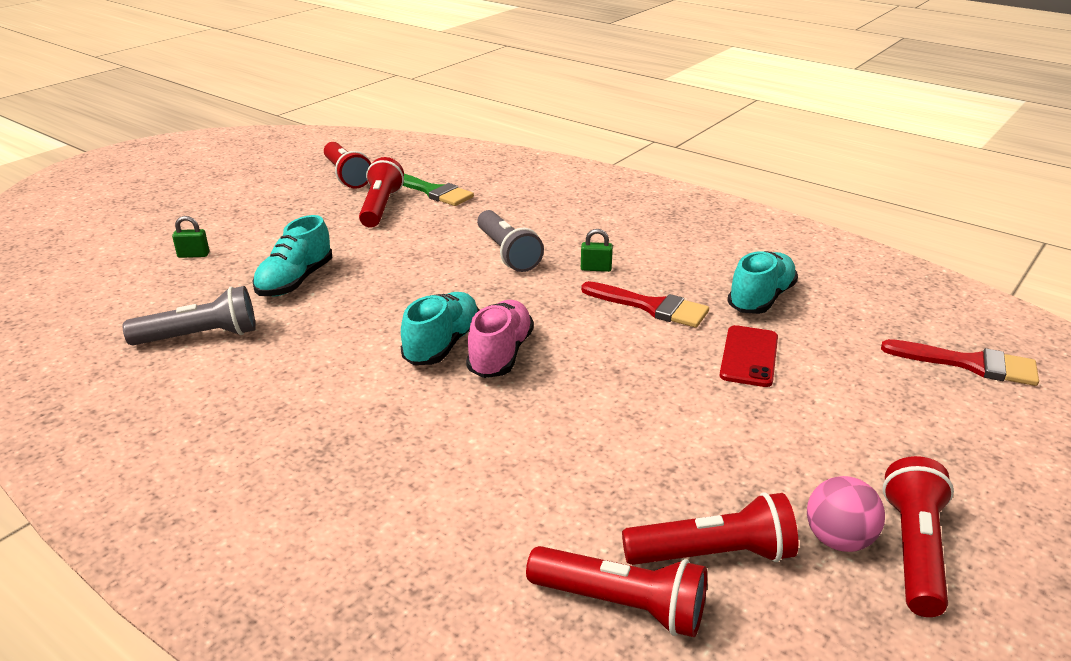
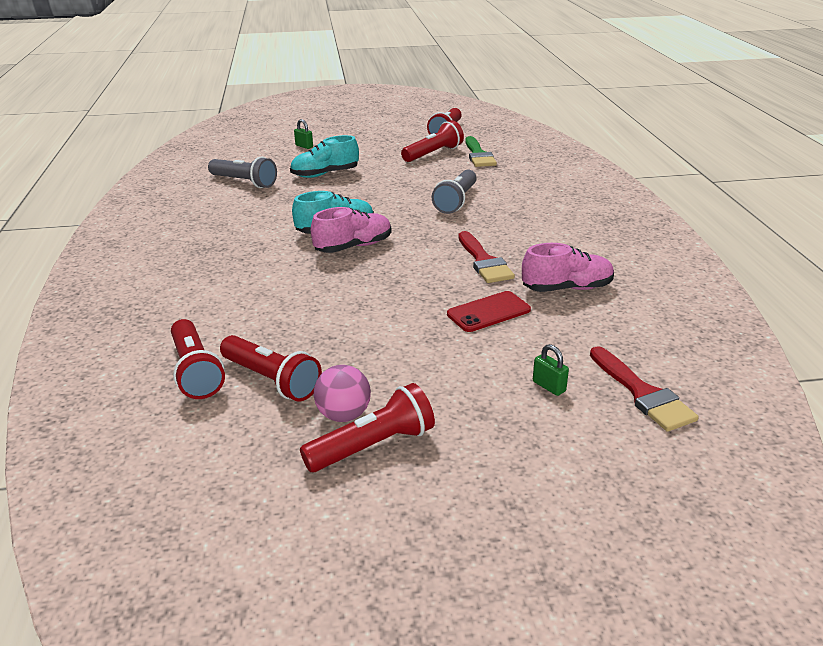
camera: 45 degrees right, 0 degrees up
(596, 268) = (492, 229): green padlock -> green padlock (549, 386)
(761, 299) = (567, 288): turquoise shoe -> pink shoe

